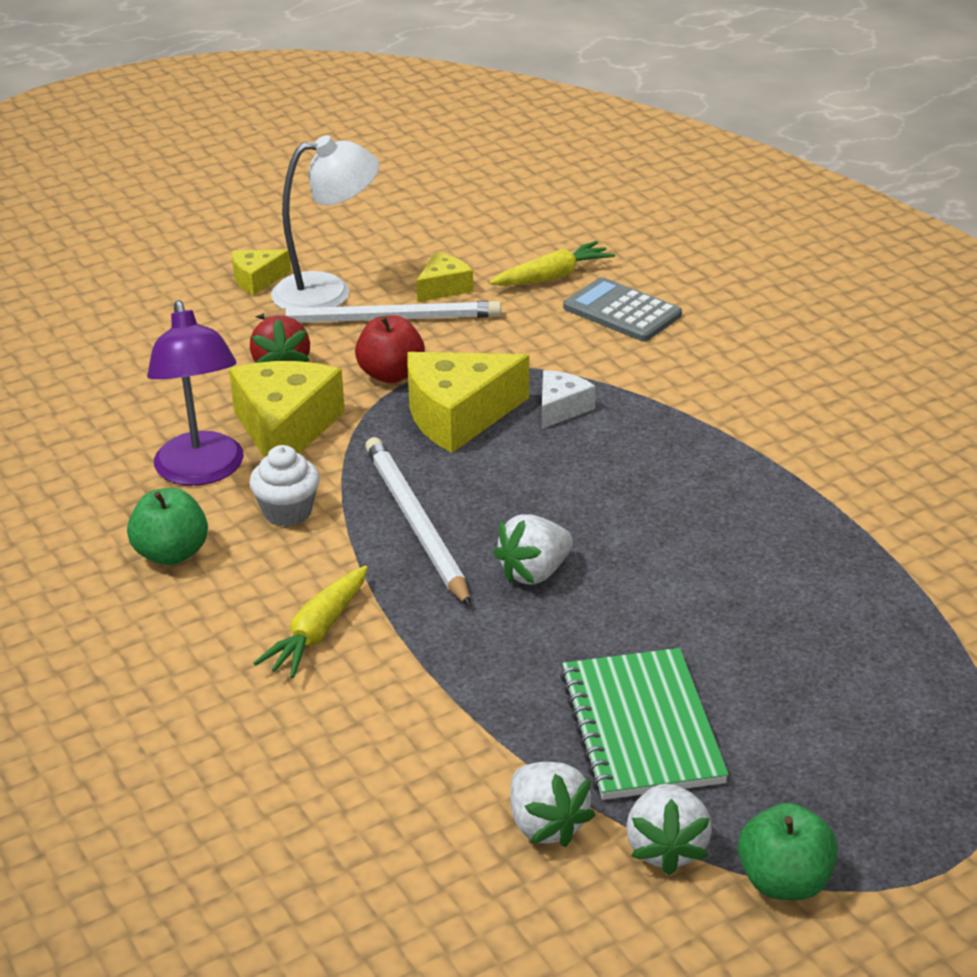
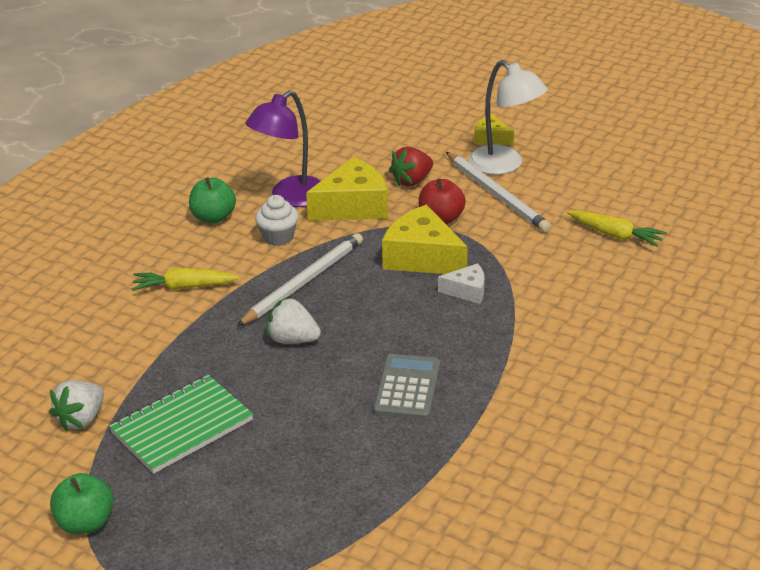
camera: 60 degrees right, 0 degrees up
(444, 287) = (555, 201): yellow cheese -> none
(622, 311) = (604, 276): grey calculator -> grey calculator (407, 388)
(666, 848) = (88, 469): white strawberry -> none

